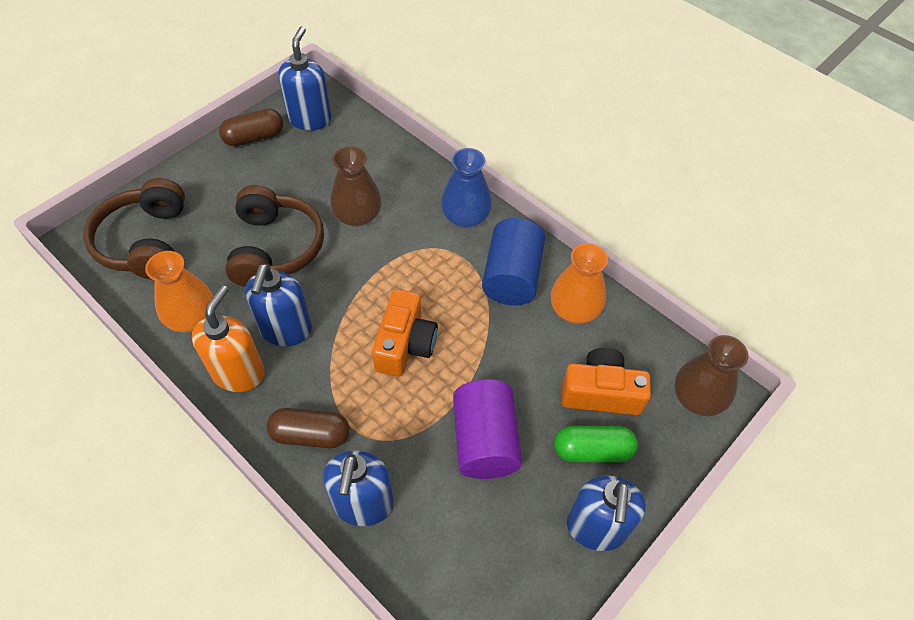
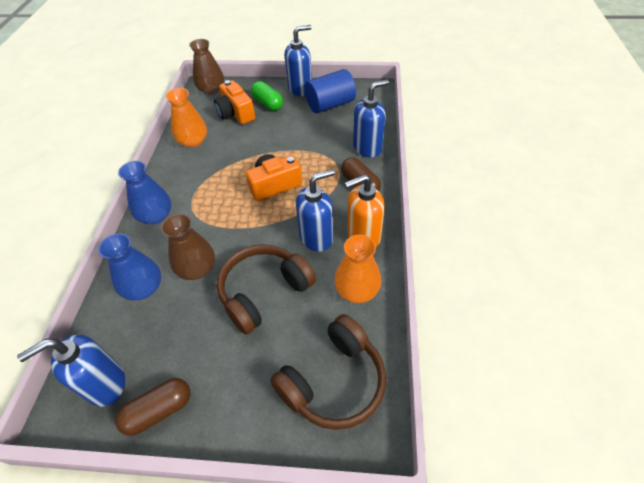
camera: 125 degrees left, 5 degrees down
(254, 137) = (159, 410): brown capsule -> brown capsule turned 60 degrees counterclockwise
(377, 171) = (144, 288): none -> blue vase
(485, 441) = (297, 131): purple cylinder -> none
(511, 277) = (190, 172): blue cylinder -> blue cylinder (330, 105)

